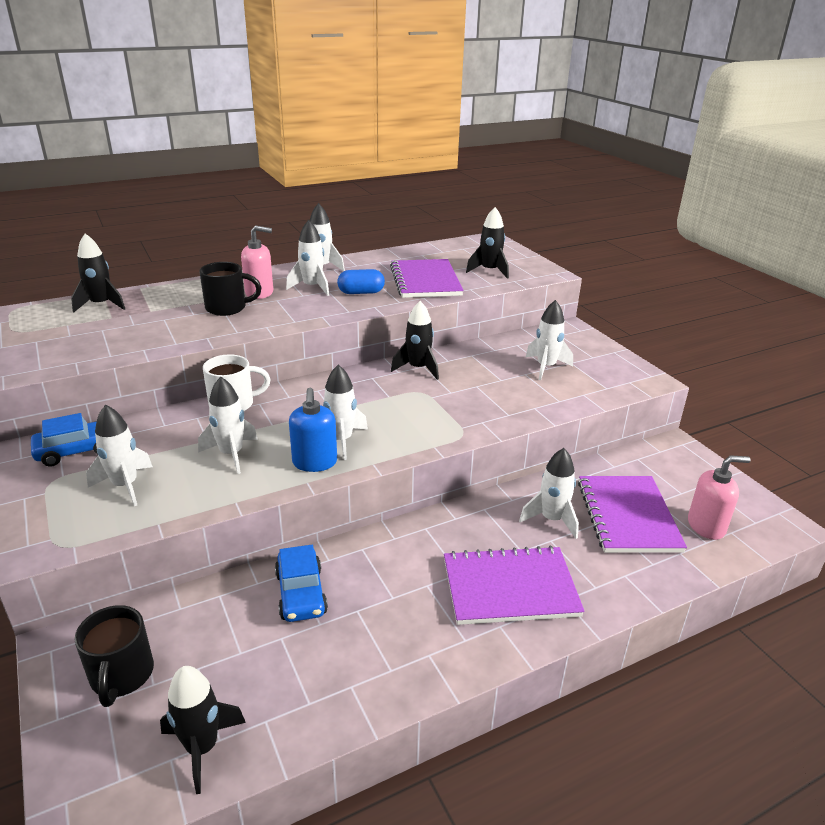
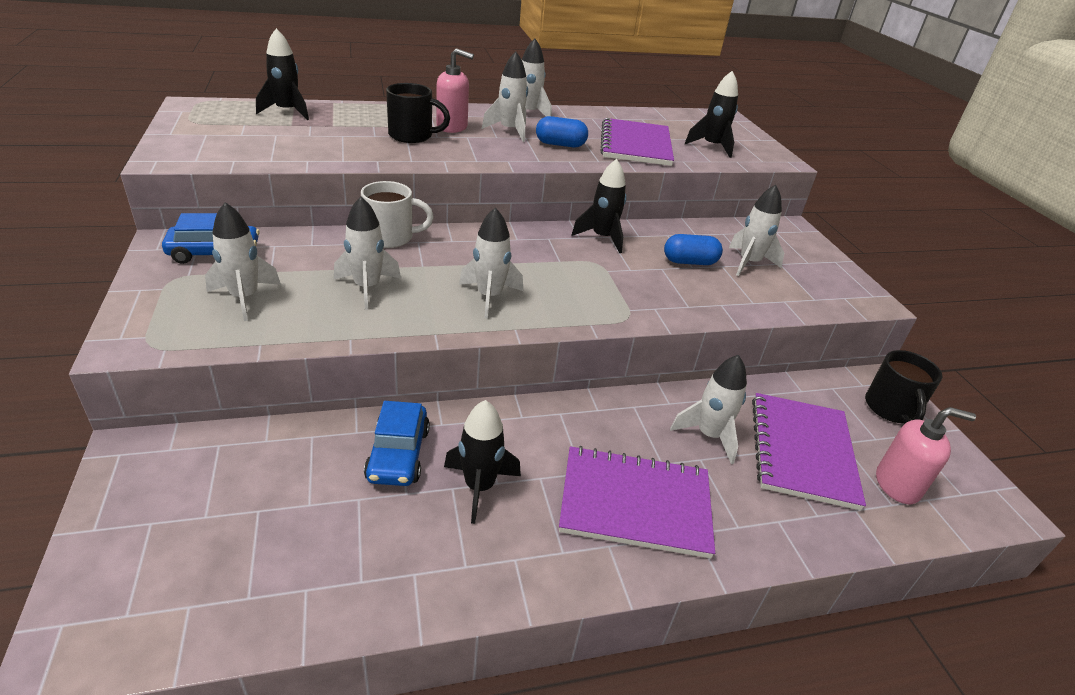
camera: 10 degrees right, 5 degrees up
(121, 675) = (177, 499): black mug -> black mug (891, 409)
(202, 747) = (226, 602): black rocket -> black rocket (479, 487)
(314, 462) = (451, 315): blue soap dispenser -> none
(497, 376) = (689, 262): none -> blue capsule

